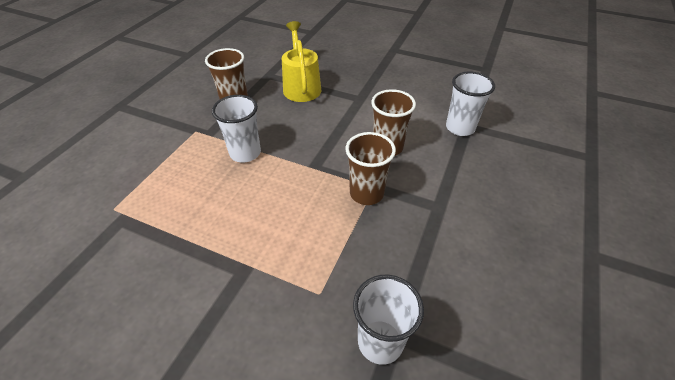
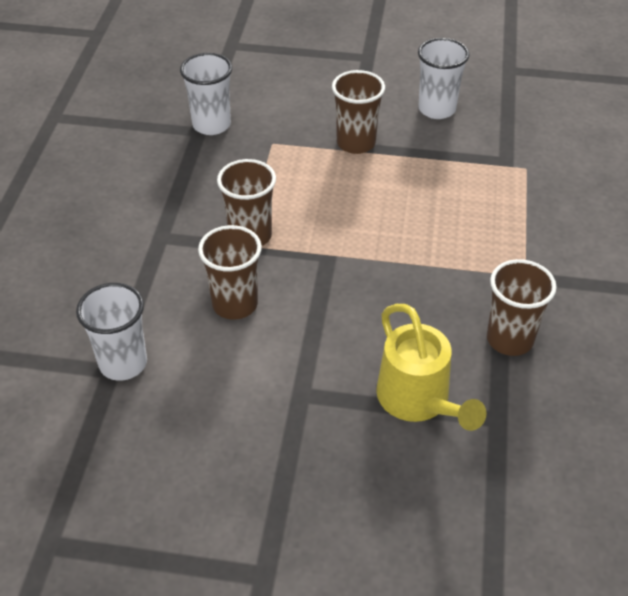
camera: 165 degrees right, 0 degrees up
(236, 272) = (356, 143): none -> brown cup
(245, 153) = (429, 256): white cup -> white cup (437, 109)

